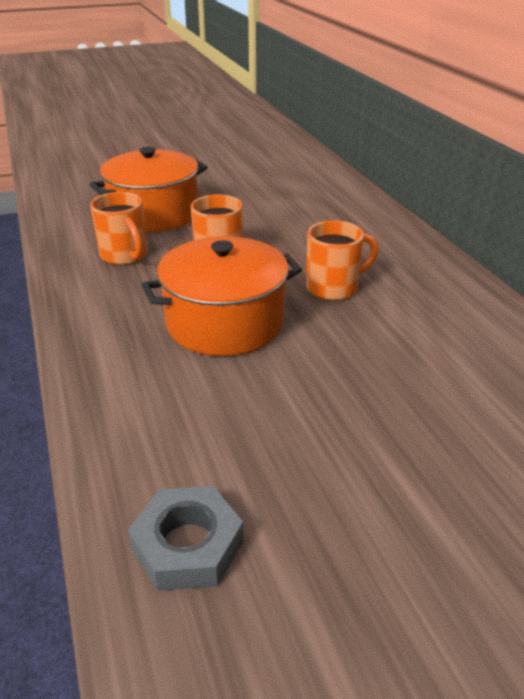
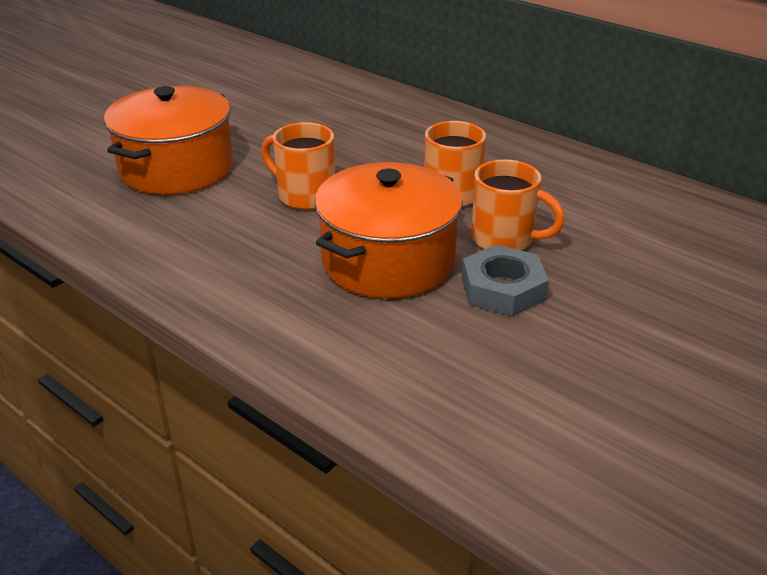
camera: 30 degrees left, 0 degrees up
(125, 256) = (198, 224): orange mug -> orange mug (505, 240)
(187, 545) = (572, 464): grey nut -> grey nut (502, 289)

